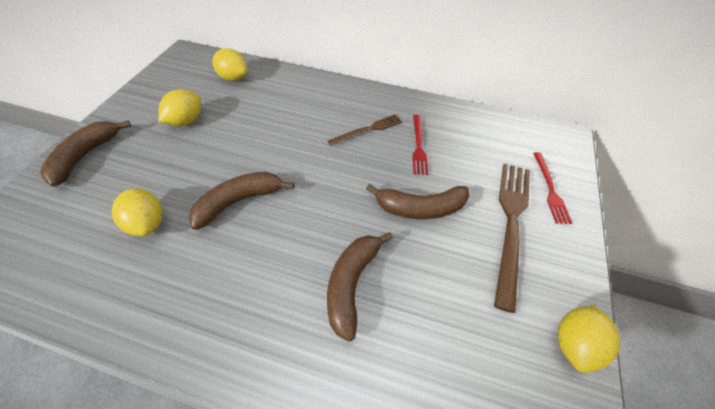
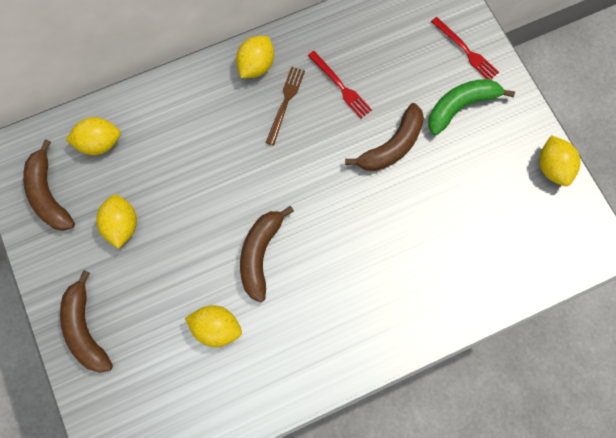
camera: 40 degrees left, 20 degrees up
(351, 284) = (400, 243): brown banana -> brown banana (48, 194)
(371, 100) = (256, 66): none -> yellow lemon
(511, 223) = (460, 106): brown fork -> green banana

